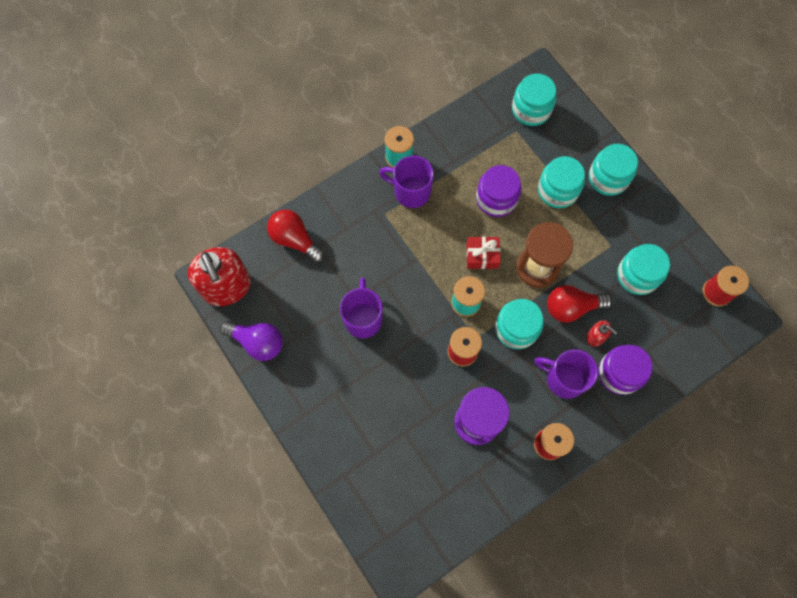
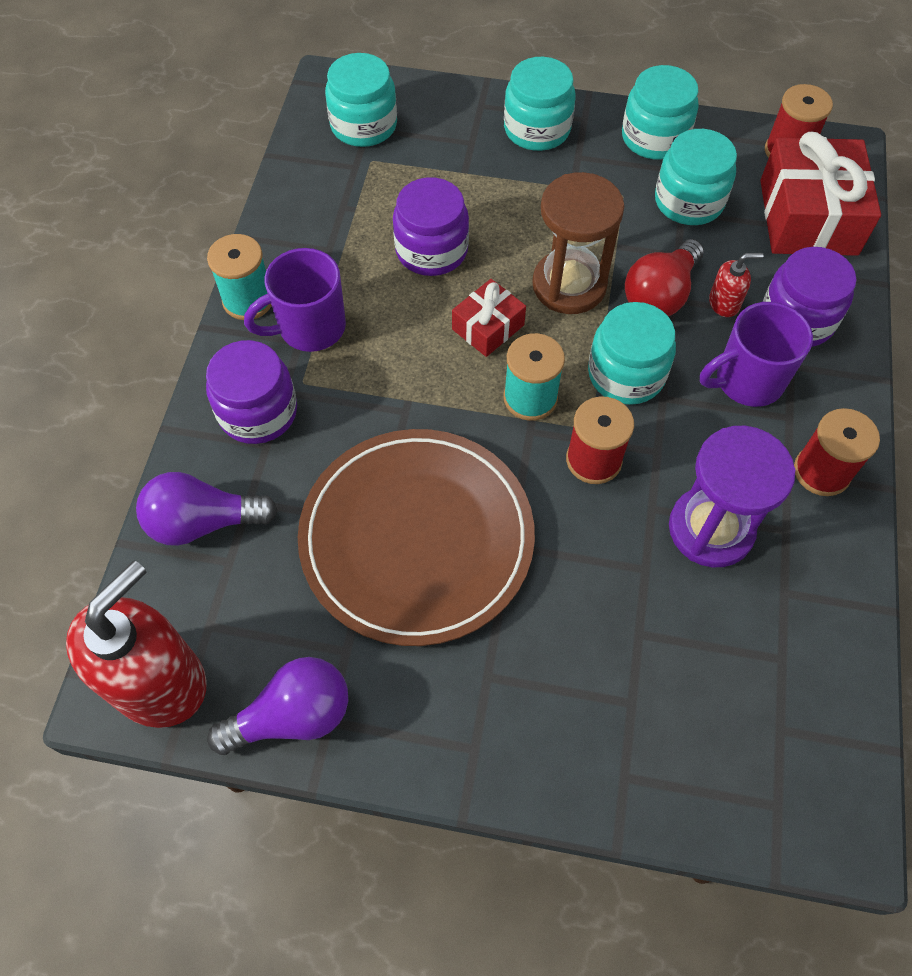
camera: 45 degrees left, 10 degrees down
(227, 287) = (159, 681): red soap dispenser -> red soap dispenser turned 75 degrees counterclockwise
(295, 240) = (203, 522): red light bulb -> purple light bulb
(356, 211) = (258, 412): none -> purple jar
(363, 318) = (417, 538): purple mug -> brown plate
(557, 190) = (494, 185): turquoise jar -> turquoise jar (654, 138)
(685, 332) = (808, 217): none -> red gift

